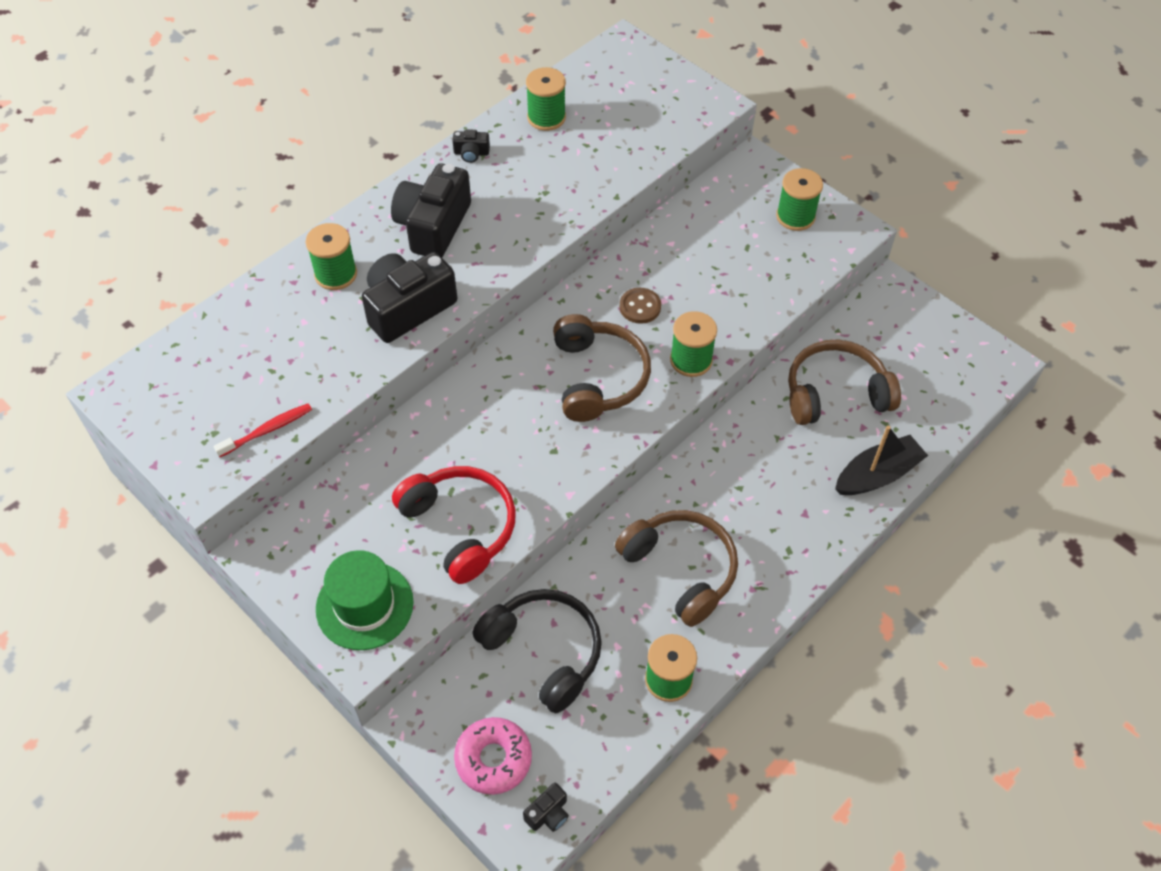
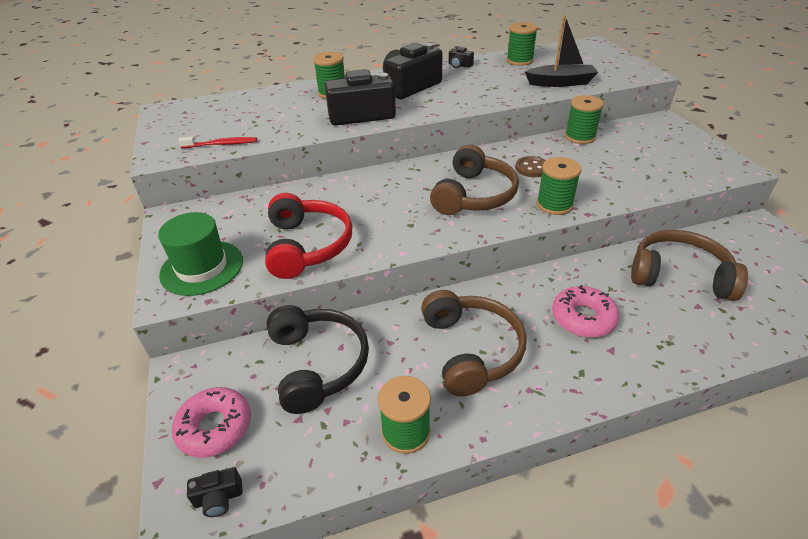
camera: 30 degrees right, 15 degrees down
(766, 486) = (583, 318): none -> pink donut
(795, 216) = (686, 151): green spool -> green spool (580, 137)
(877, 475) = (700, 345): black boat -> black boat (560, 83)

